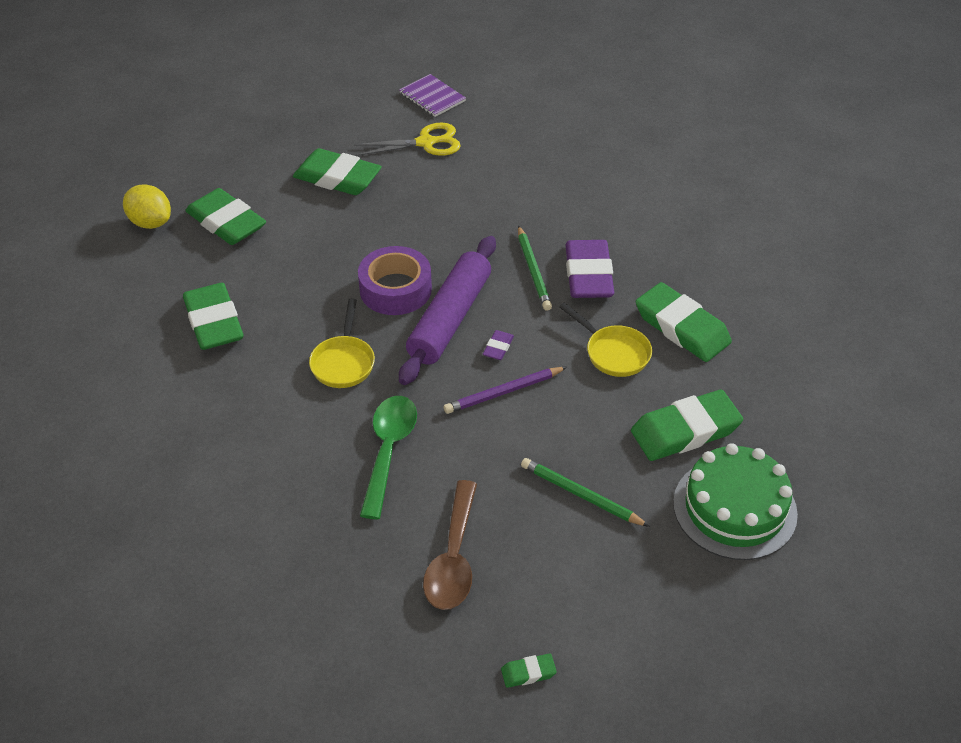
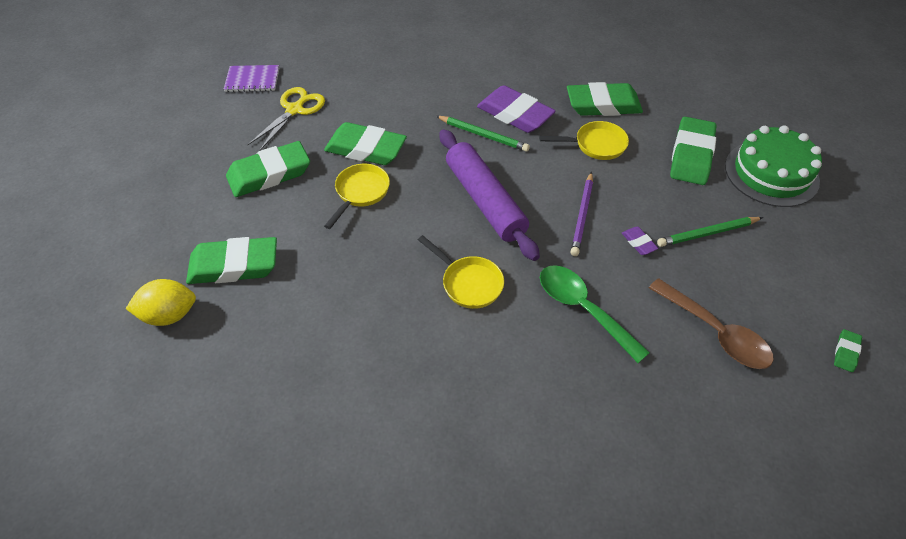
camera: 50 degrees left, 5 degrees up
(214, 322) = (339, 338): green eraser -> green eraser (366, 149)
(374, 240) = (360, 193): none -> yellow pan
(395, 289) = (424, 211): purple tape -> none
(498, 347) = (537, 193): purple eraser -> purple eraser (638, 243)

